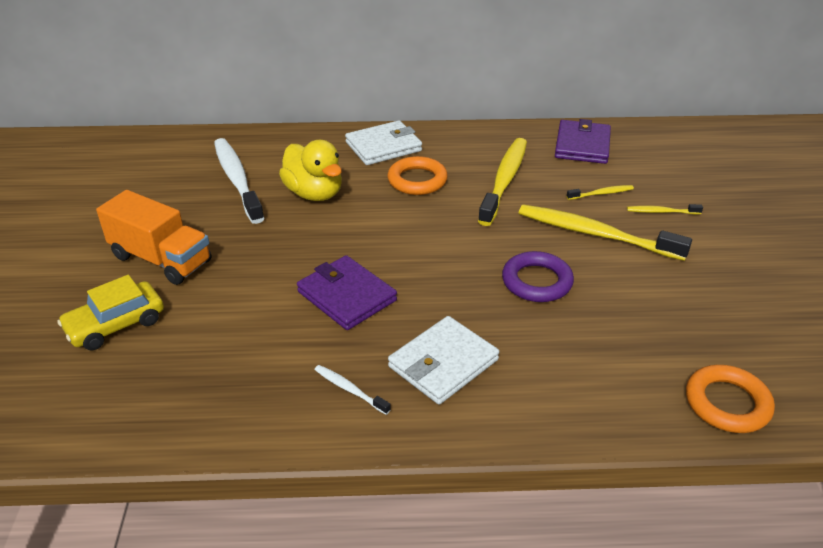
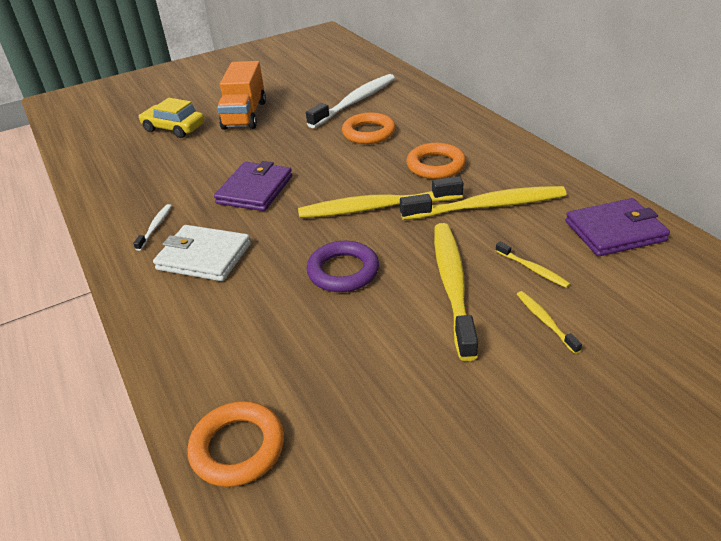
camera: 65 degrees right, 0 degrees up
(314, 193) = (368, 133): yellow duck -> orange ring
(383, 147) = (468, 134): white wallet -> none
(454, 233) = (376, 207): none -> yellow toothbrush

